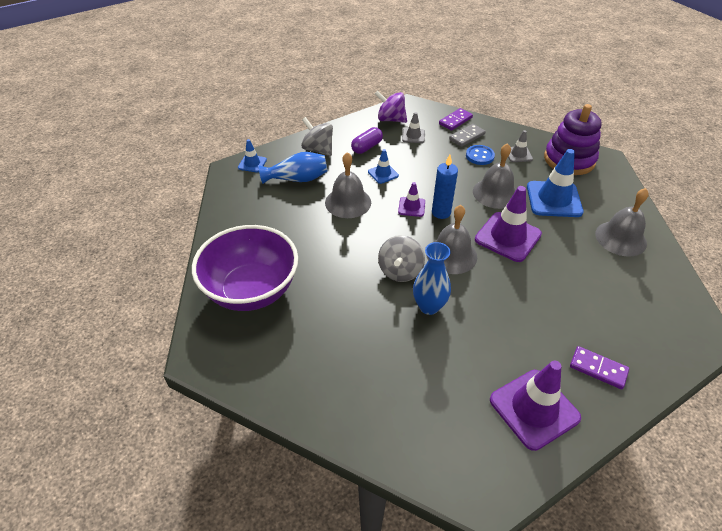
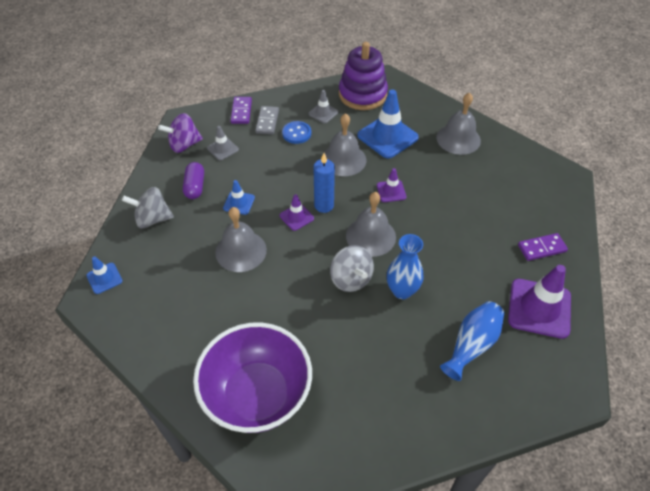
camera: 45 degrees left, 5 degrees up
(297, 179) = (169, 262): blue vase -> blue vase (471, 345)
(507, 237) = (391, 191): purple traffic cone -> purple traffic cone, size x0.51

